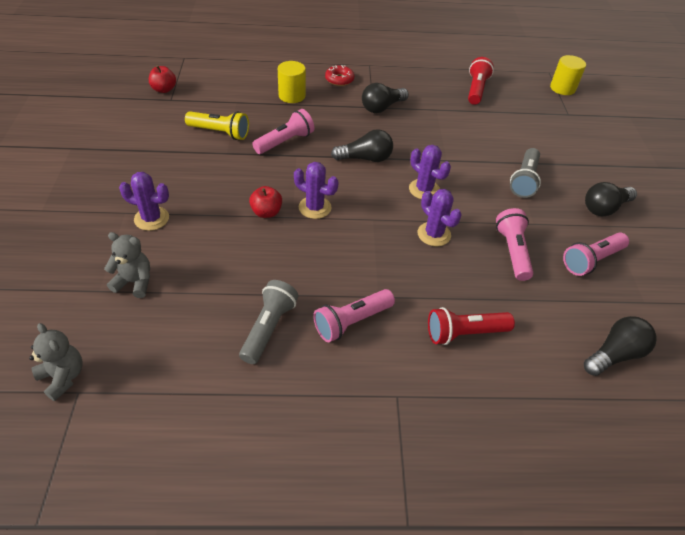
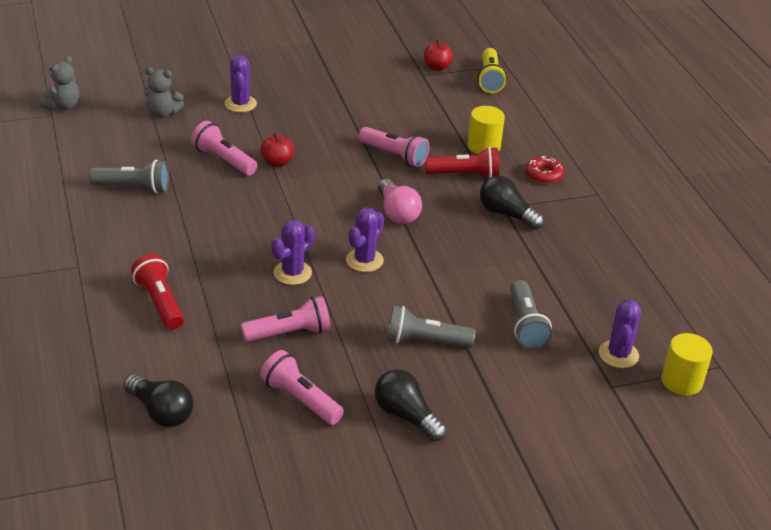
camera: 75 degrees right, 10 degrees down
(134, 282) = (163, 113): grey teddy bear -> grey teddy bear turned 105 degrees clockwise
(220, 132) = (385, 114): yellow flashlight -> yellow flashlight (489, 79)
(315, 207) = (298, 190): purple cactus -> purple cactus (618, 354)
(352, 322) = (154, 232): pink flashlight -> pink flashlight (223, 160)
(365, 158) = (397, 213): black light bulb -> pink light bulb
(476, 89) = (609, 291): red flashlight -> red flashlight (465, 175)
(508, 131) = (525, 325): none -> grey flashlight

